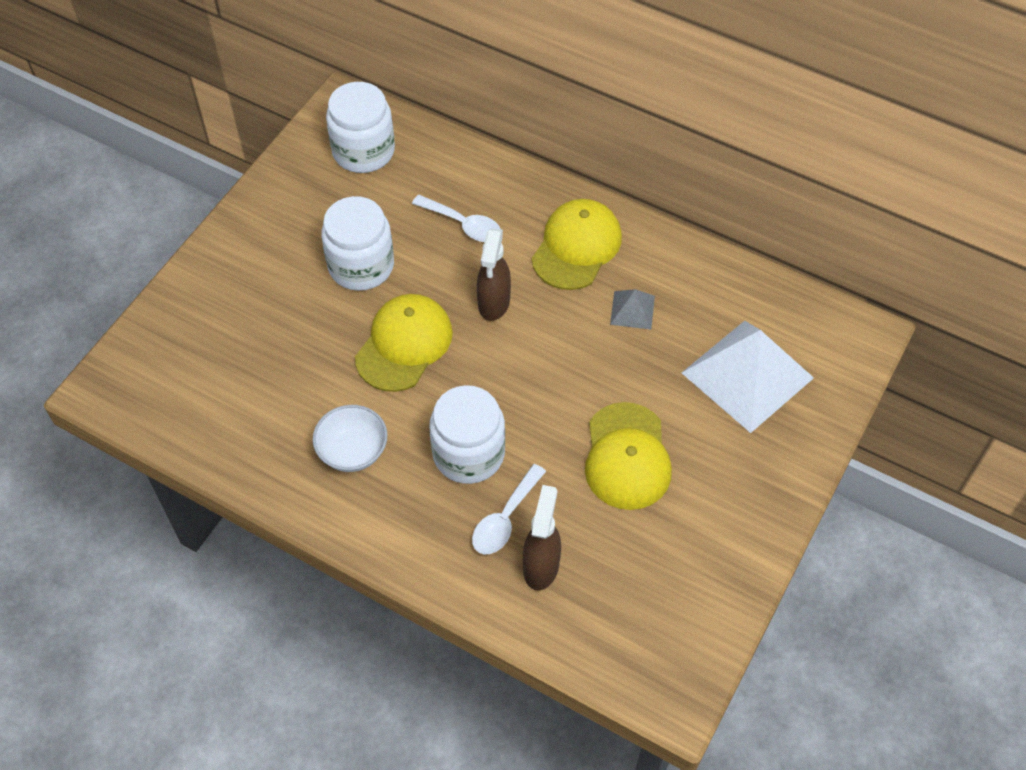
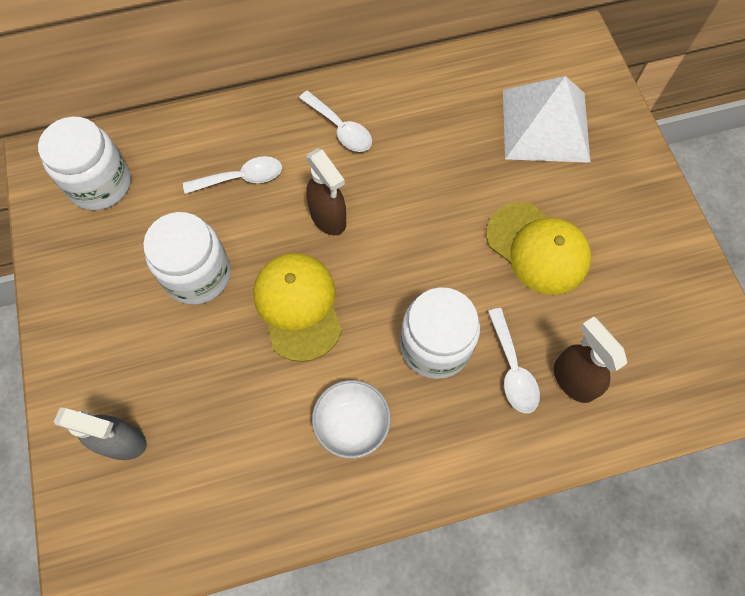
camera: 45 degrees left, 10 degrees up
(201, 331) = (122, 442): none -> grey spray bottle
(576, 247) = (340, 128): yellow cap -> white spoon
(632, 310) = (426, 142): grey pyramid -> none

